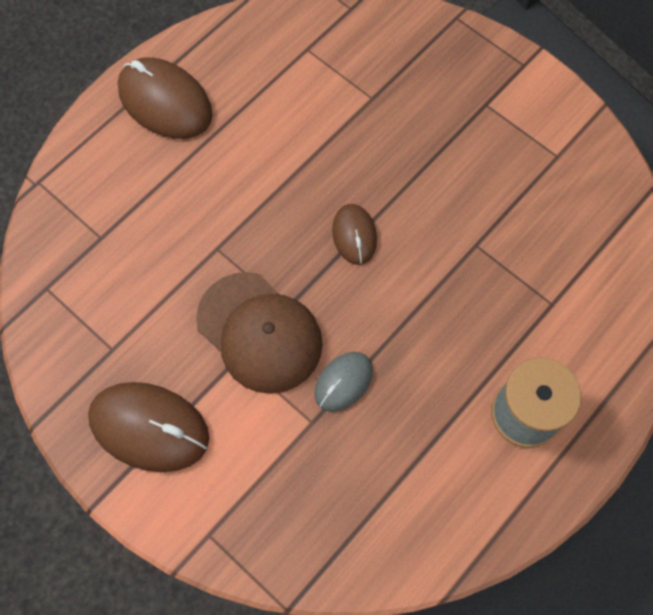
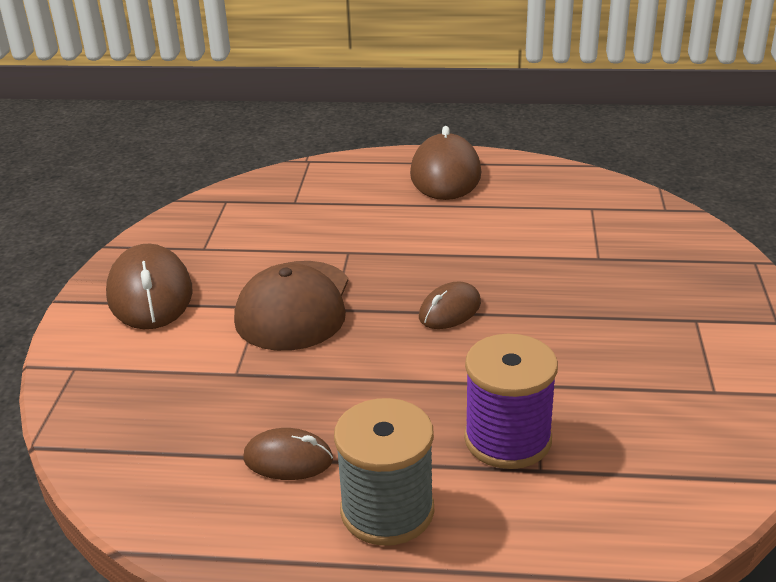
camera: 55 degrees right, 35 degrees down
(343, 382) = (295, 372): grey mouse -> none
(434, 443) = (288, 459): none -> brown mouse
(513, 301) = (507, 439): none -> purple spool

